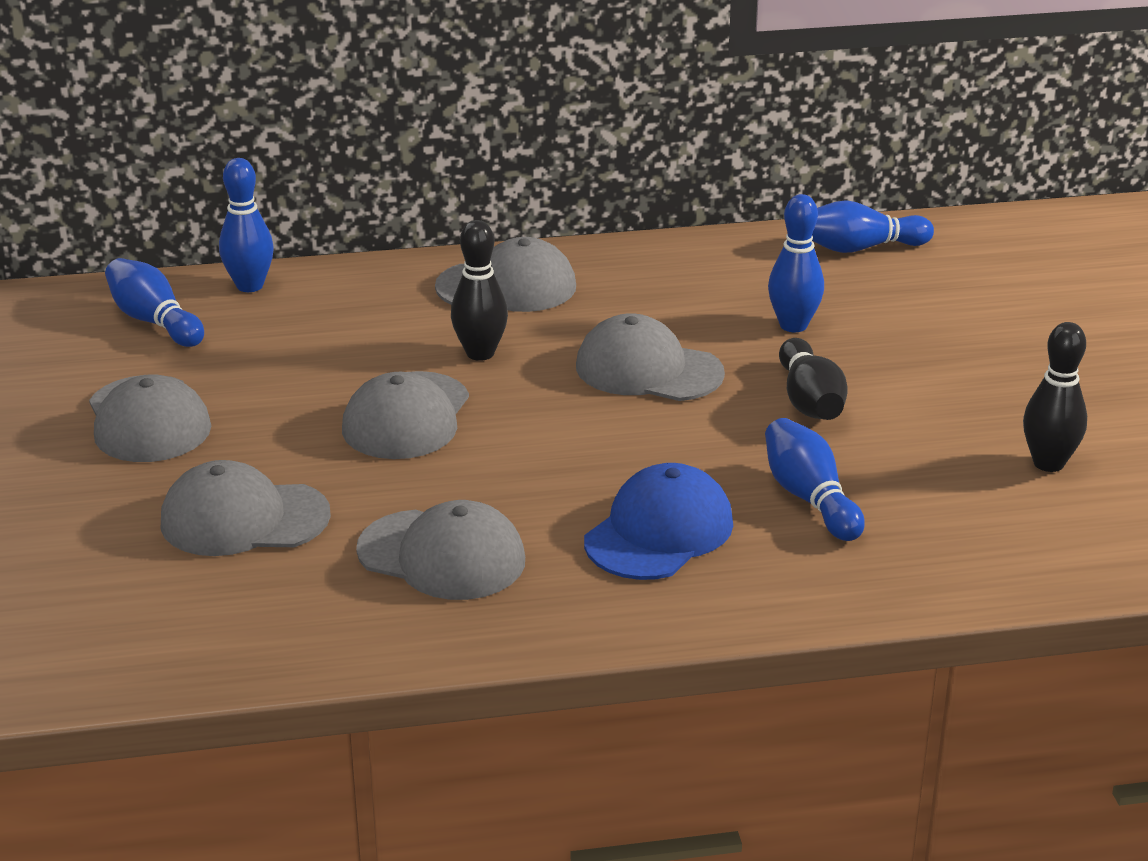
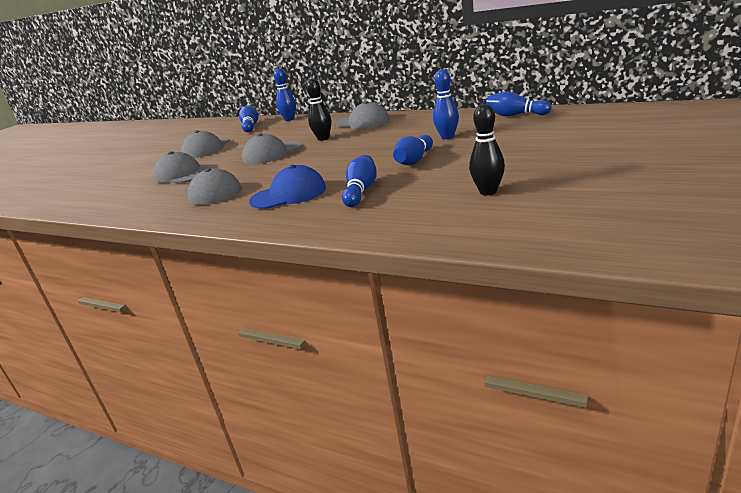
camera: 40 degrees right, 5 degrees down
(648, 370) = (370, 146): grey cap -> none
(810, 401) = (414, 160): black bowling pin -> blue bowling pin

